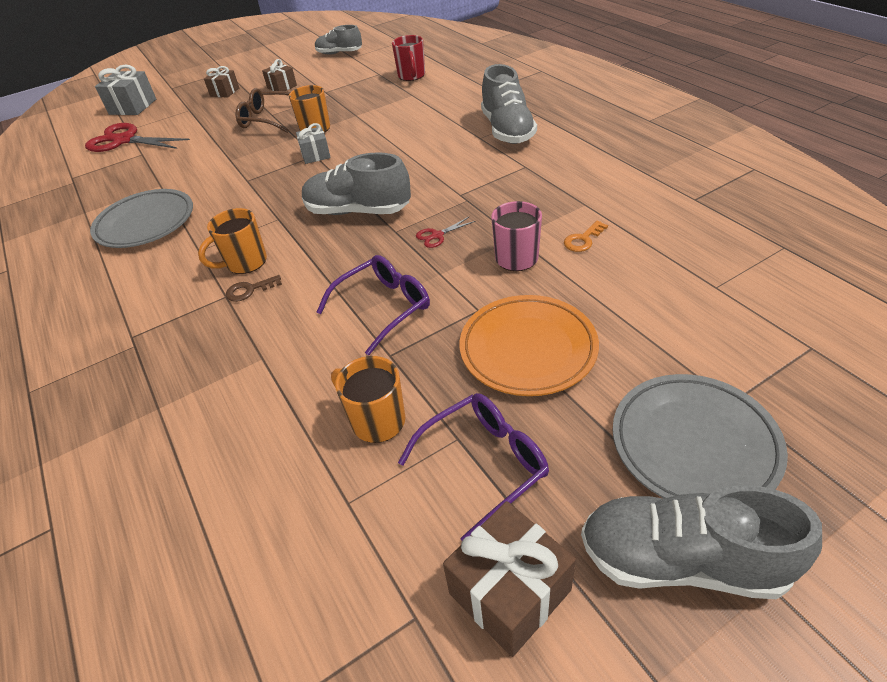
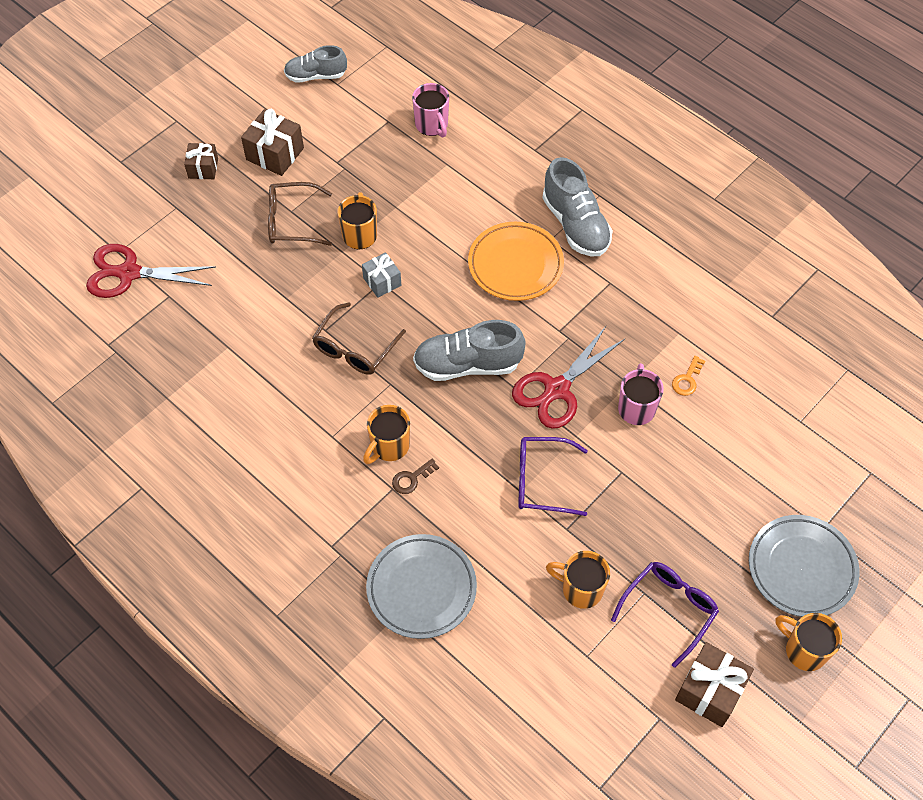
camera: 20 degrees left, 15 degrees up
(133, 107) = (93, 205): grey gift -> none
(146, 223) = (250, 406): grey plate -> grey plate (421, 588)
(263, 193) = (355, 348): none -> brown glasses
(282, 87) = (275, 154): brown gift -> brown gift, size x1.58
(383, 307) = (542, 481): purple glasses -> purple glasses turned 120 degrees counterclockwise
(411, 76) = (432, 125): red mug -> pink mug
(437, 235) = (557, 389): red scissors -> red scissors, size x2.32
(528, 349) = (672, 506): orange plate -> orange plate (515, 265)
(681, 560) = (804, 650): grey shoe -> orange mug

